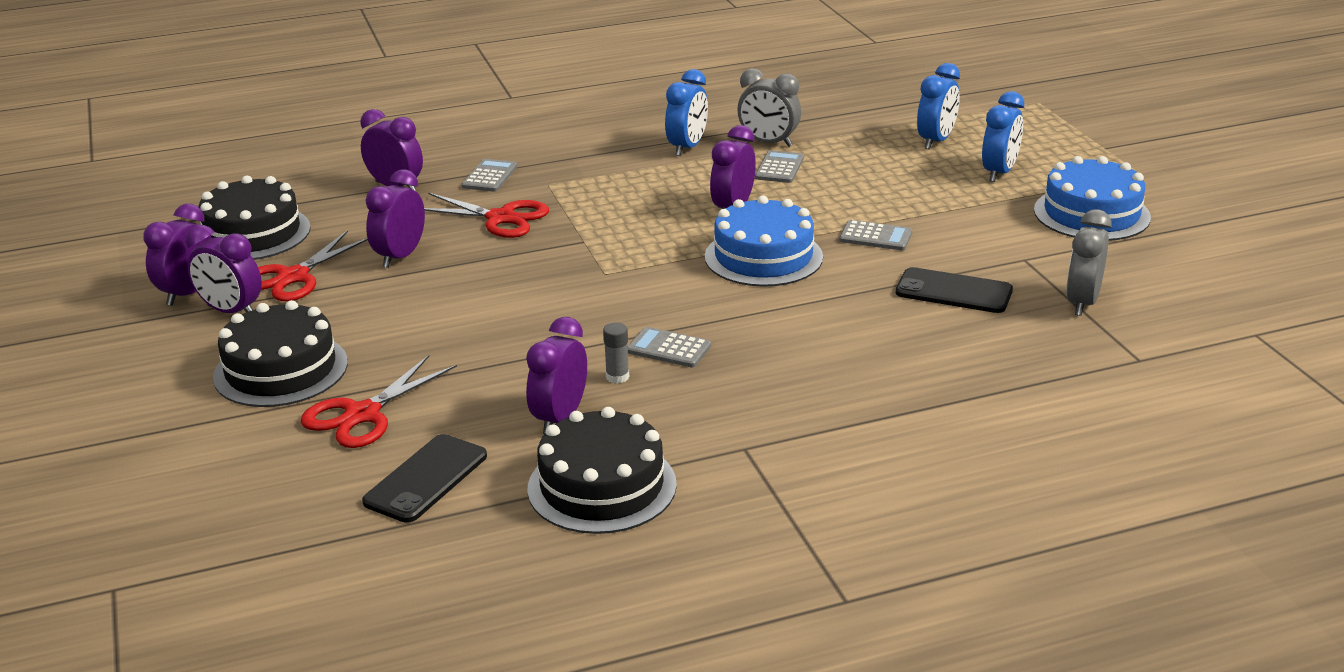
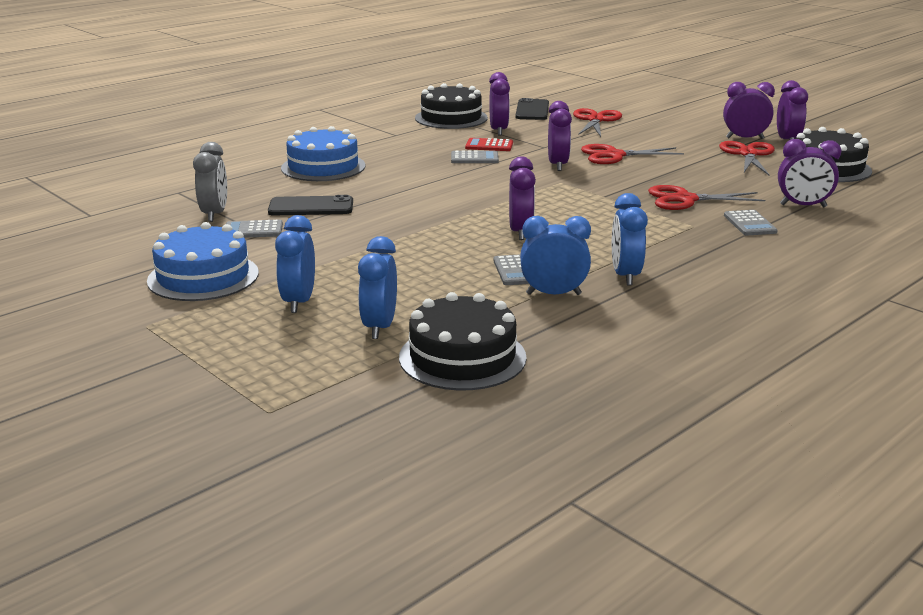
camera: 155 degrees right, 5 degrees down
(281, 369) = (667, 126): black cake -> black cake (462, 357)
(400, 257) = (707, 171): purple clock -> purple clock (557, 165)
(467, 312) = (614, 155): none -> red scissors
(617, 377) = (489, 146): grey glue stick -> red calculator
(763, 257) = (463, 206): blue cake -> blue cake (323, 167)
(768, 143) = (553, 294): grey clock -> blue clock
(875, 236) = (388, 231): grey calculator -> grey calculator (253, 230)

